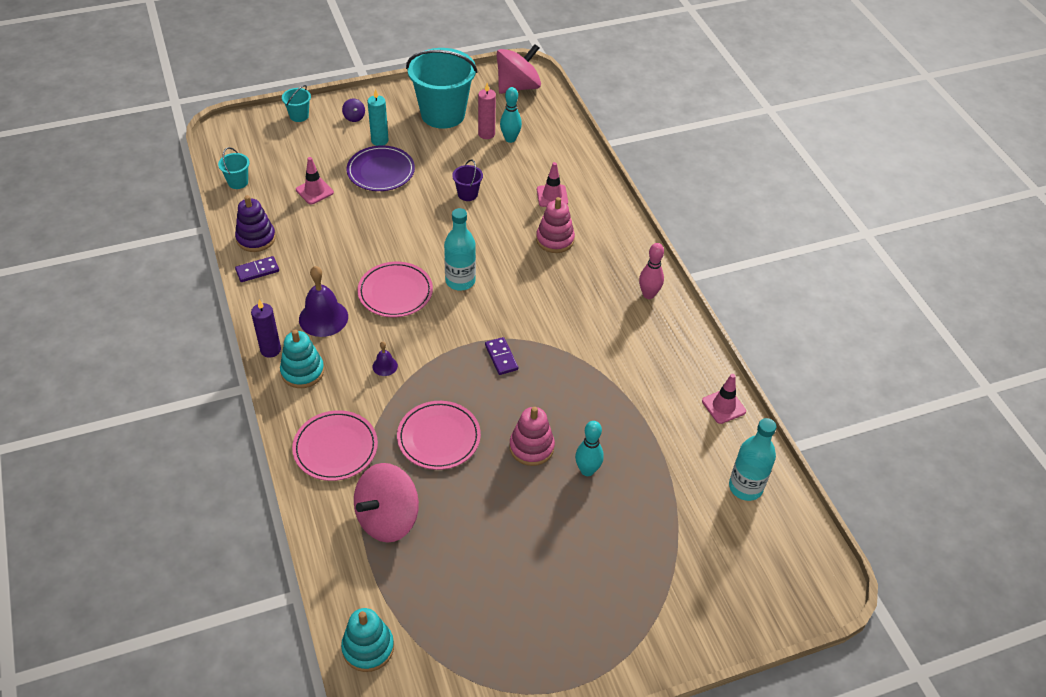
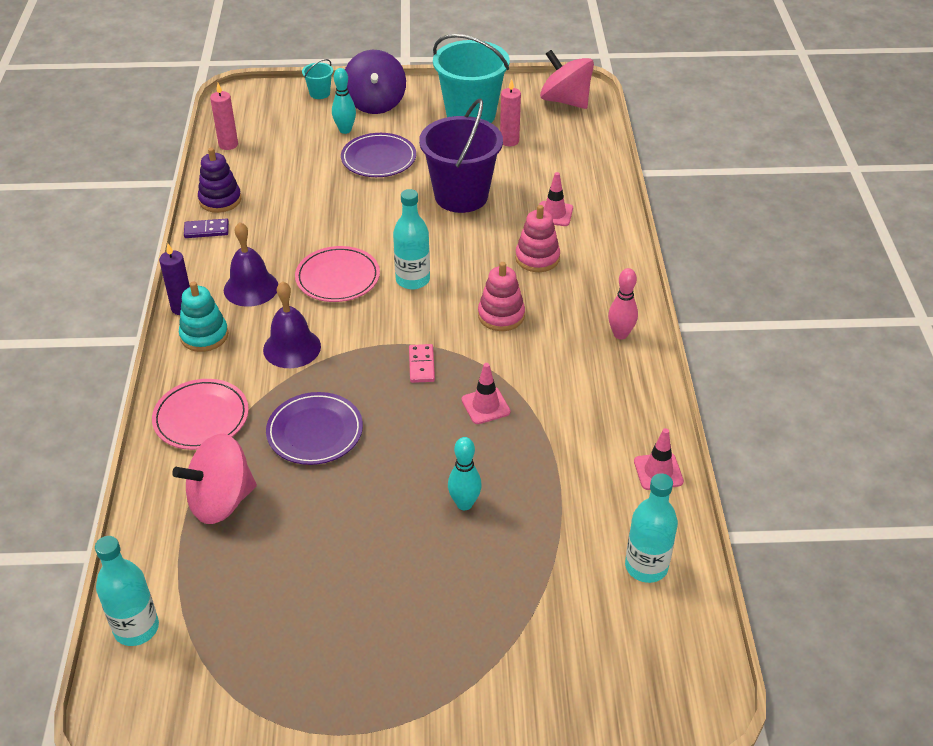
camera: 20 degrees right, 5 degrees down
(238, 182) = (228, 144): turquoise bucket -> pink candle
(314, 191) = (301, 166): pink traffic cone -> pink traffic cone (485, 406)
(354, 117) = (375, 103): purple spinning top -> purple spinning top, size x2.48
(368, 647) = (136, 628): turquoise stacking toy -> turquoise bottle
(379, 140) = (391, 129): turquoise candle -> none
(385, 366) = (292, 348): purple bell -> purple bell, size x2.02
(439, 437) = (315, 432): pink plate -> purple plate
(467, 194) = (461, 196): purple bucket -> purple bucket, size x2.35
(501, 357) = (421, 365): purple domino -> pink domino
(510, 139) = (533, 150): turquoise bowling pin -> turquoise bowling pin (345, 130)
(518, 87) = (565, 101): pink spinning top -> pink spinning top turned 120 degrees counterclockwise
(531, 447) = (412, 465): pink stacking toy -> pink stacking toy (501, 315)

